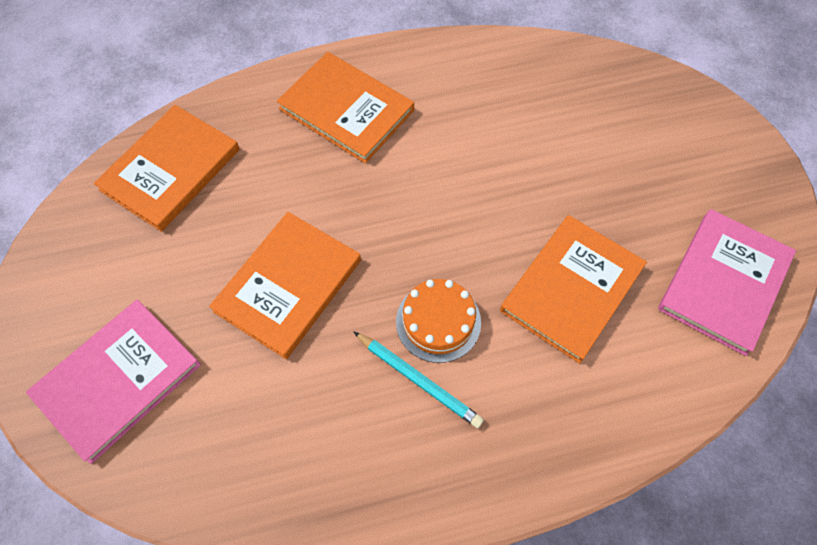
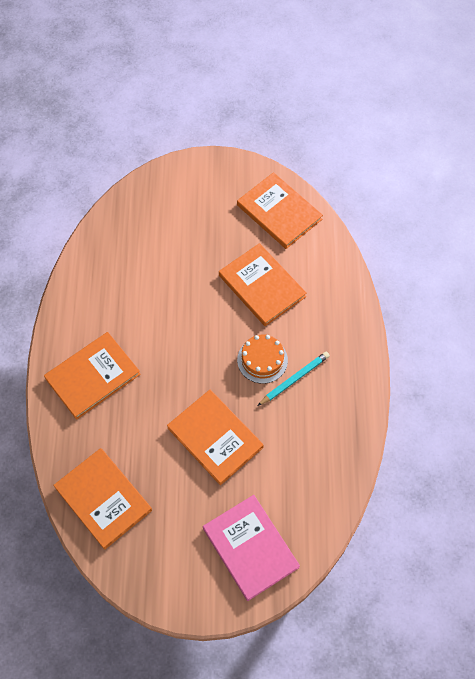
camera: 75 degrees left, 0 degrees up
(724, 282) = (279, 212): pink book -> orange book

